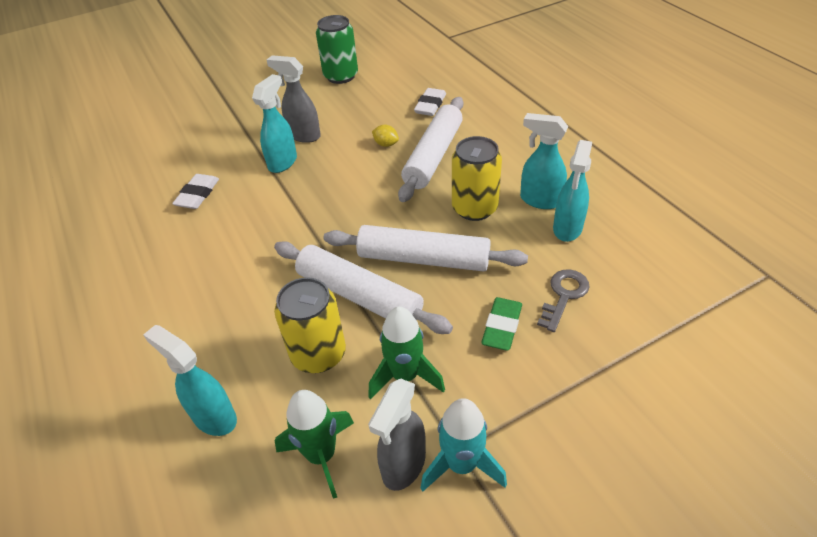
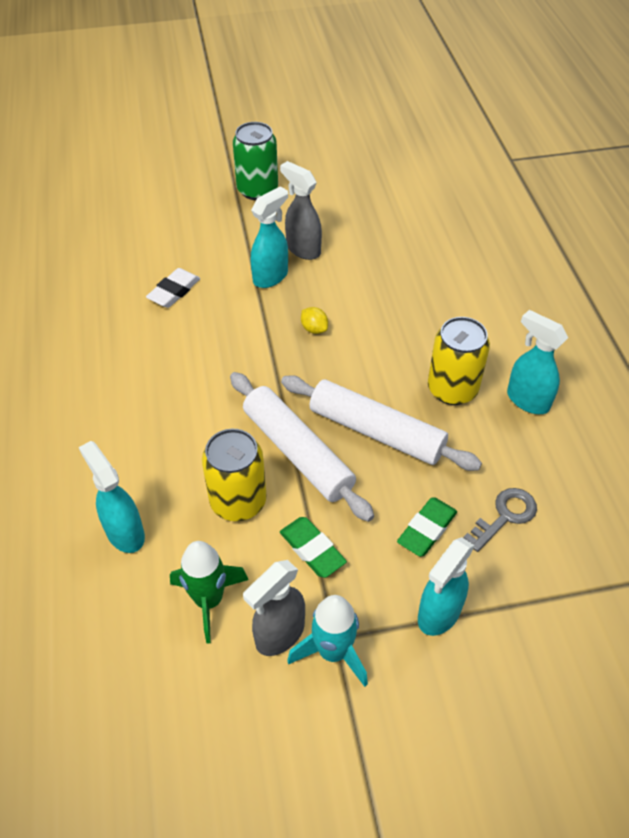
camera: 15 degrees right, 5 degrees up
(341, 76) = (368, 182): green can -> green can (257, 190)
(386, 144) = (387, 284): yellow lemon -> yellow lemon (314, 329)
(405, 376) = (312, 549): green rocket -> green eraser
(430, 105) = (454, 247): white eraser -> none
(433, 156) = (433, 313): white rolling pin -> none
(567, 229) = (542, 442): turquoise spray bottle -> turquoise spray bottle (438, 614)

